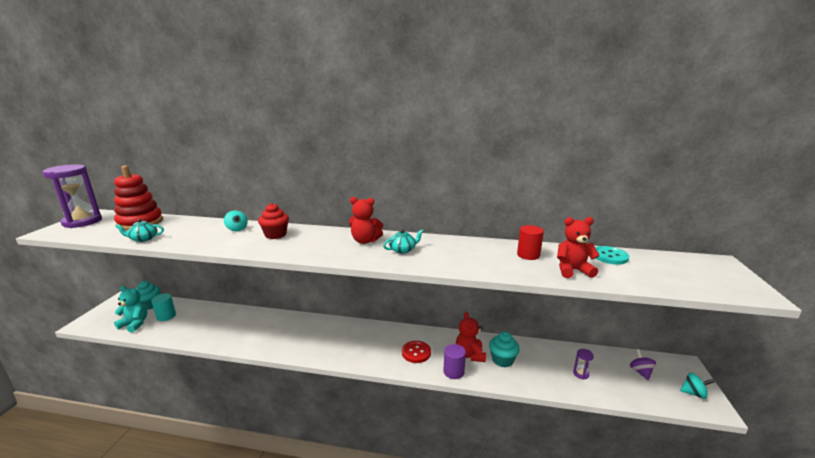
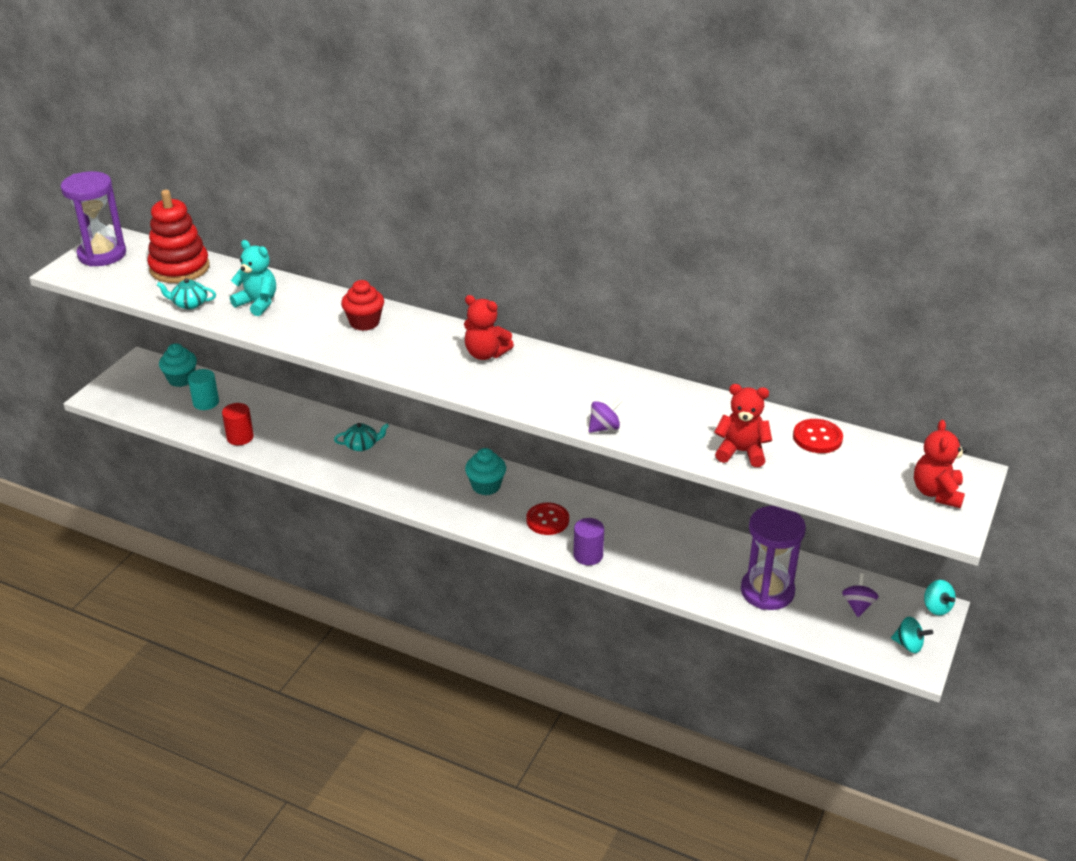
camera: 15 degrees right, 15 degrees up
(135, 324) = (165, 408): turquoise teddy bear -> turquoise teddy bear (257, 303)
(237, 229) = (312, 302): turquoise spinning top -> turquoise spinning top (936, 607)
(403, 250) = (531, 379): turquoise teapot -> turquoise teapot (362, 445)
(470, 269) = (604, 427): none -> purple spinning top
(470, 355) = (623, 537): red teddy bear -> red teddy bear (936, 493)
(502, 360) = (666, 553): turquoise cupcake -> turquoise cupcake (486, 486)
(528, 255) = (701, 416): red cylinder -> red cylinder (240, 437)
(581, 374) = (767, 591): purple hourglass -> purple hourglass, size x2.45
(609, 256) = (817, 438): turquoise button -> red button

